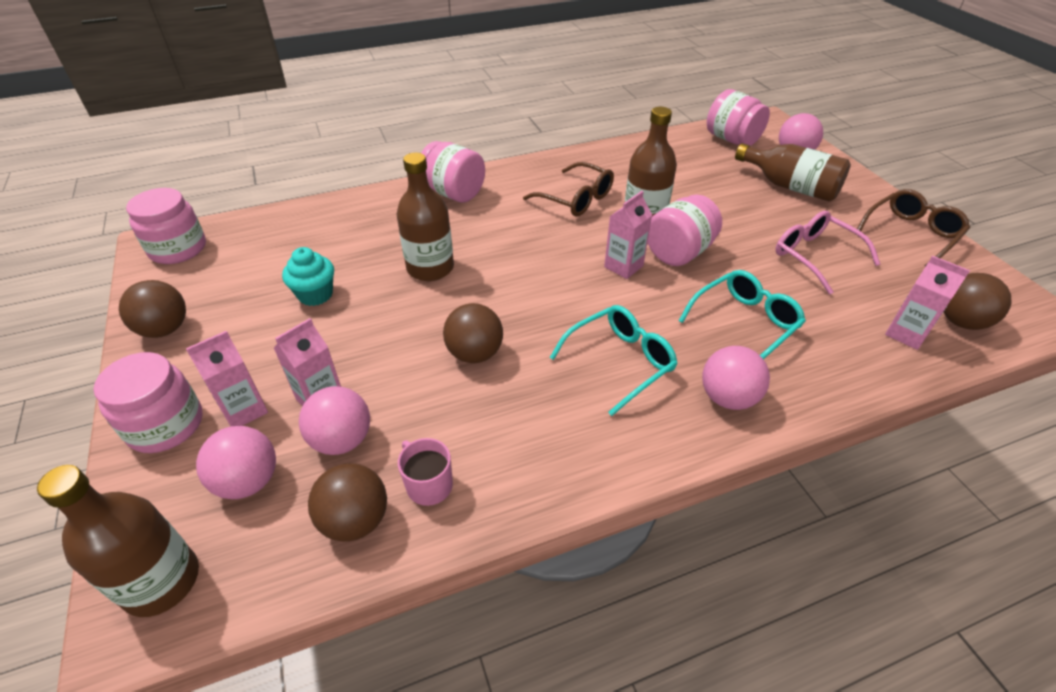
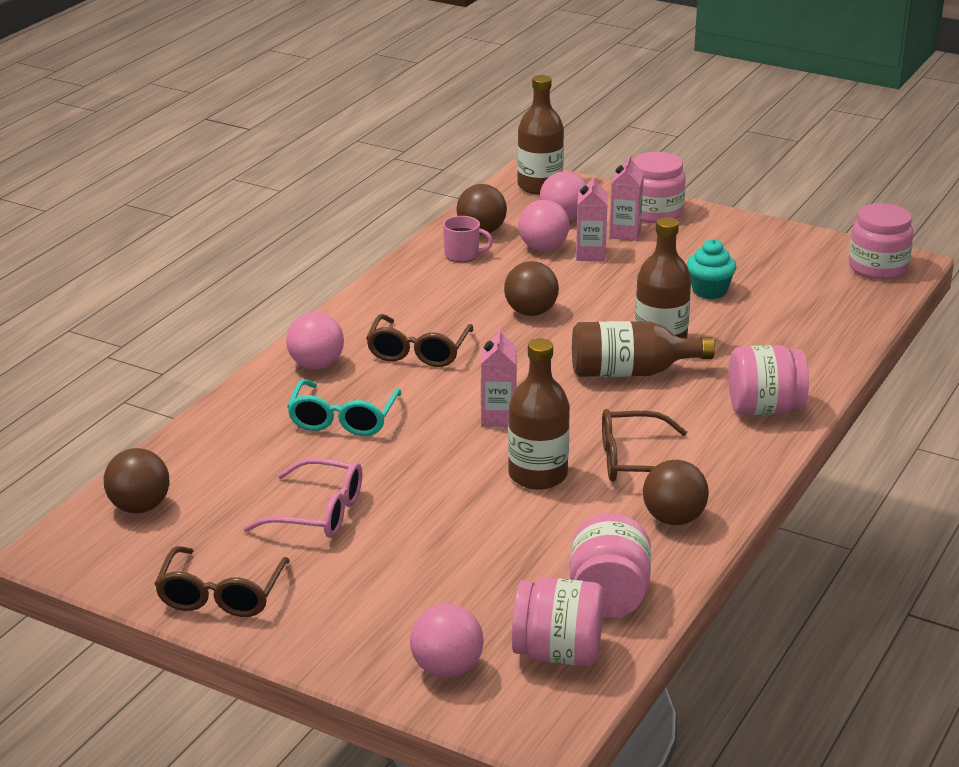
camera: 140 degrees right, 15 degrees down
(165, 329) = (762, 236): brown ball -> brown ball (673, 519)
(620, 362) = (418, 351): turquoise glasses -> brown glasses
(679, 252) = (461, 454): pink jar -> pink jar (608, 597)
(790, 186) = (409, 601): brown bottle -> brown bottle (630, 372)
(906, 334) = (190, 472): pink carton -> none

